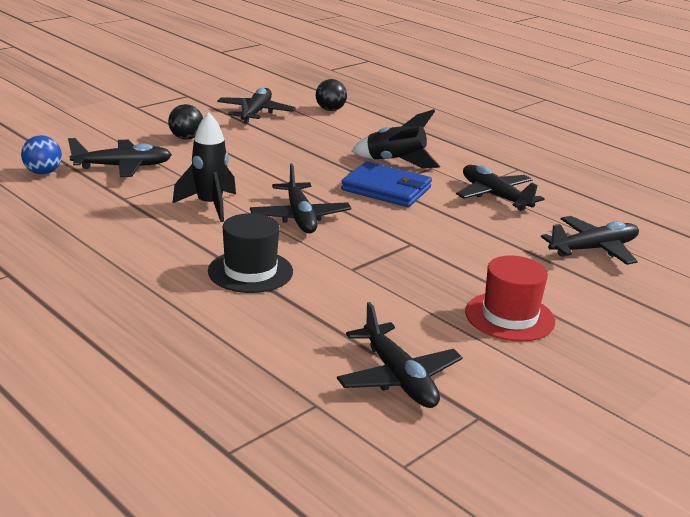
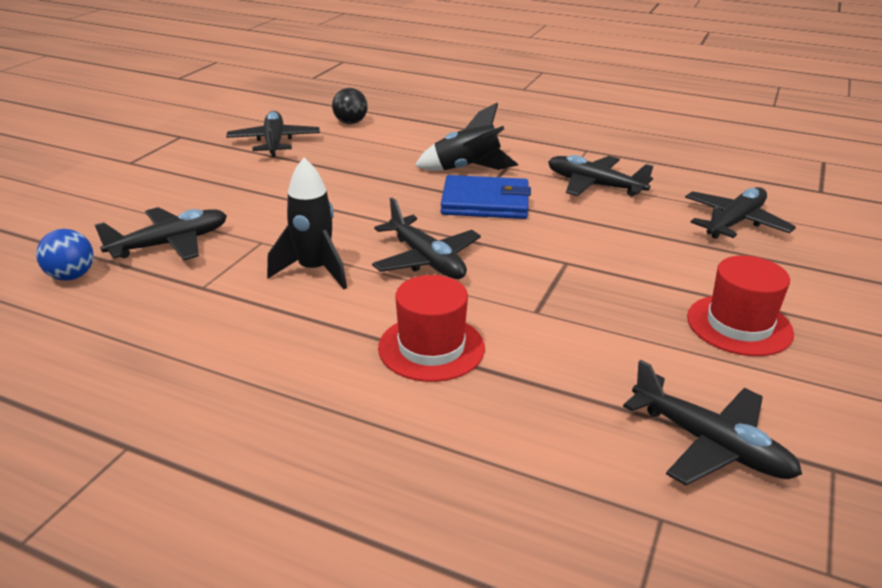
camera: 20 degrees left, 5 degrees up
(186, 138) = (219, 189): black ball -> none
(250, 271) = (431, 348): black hat -> red hat

